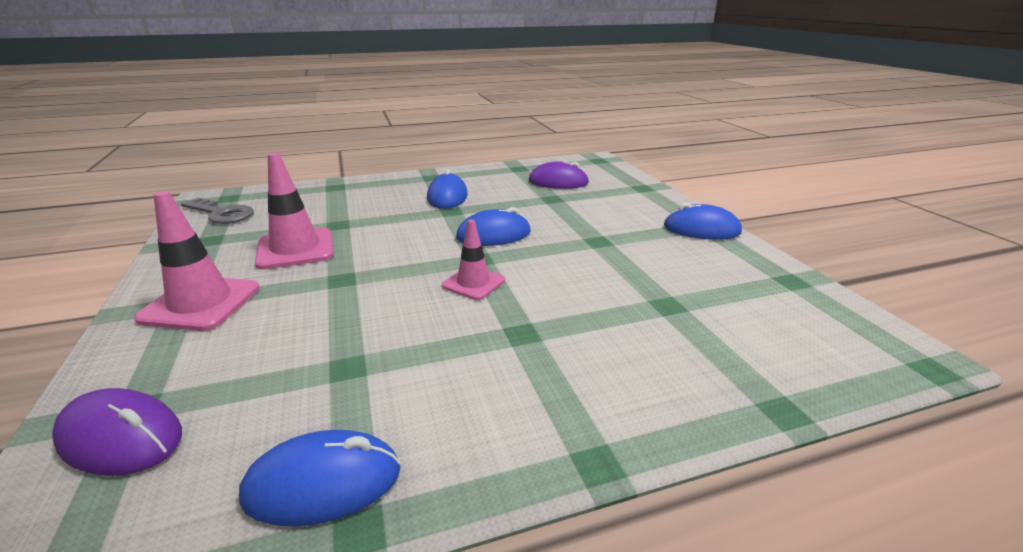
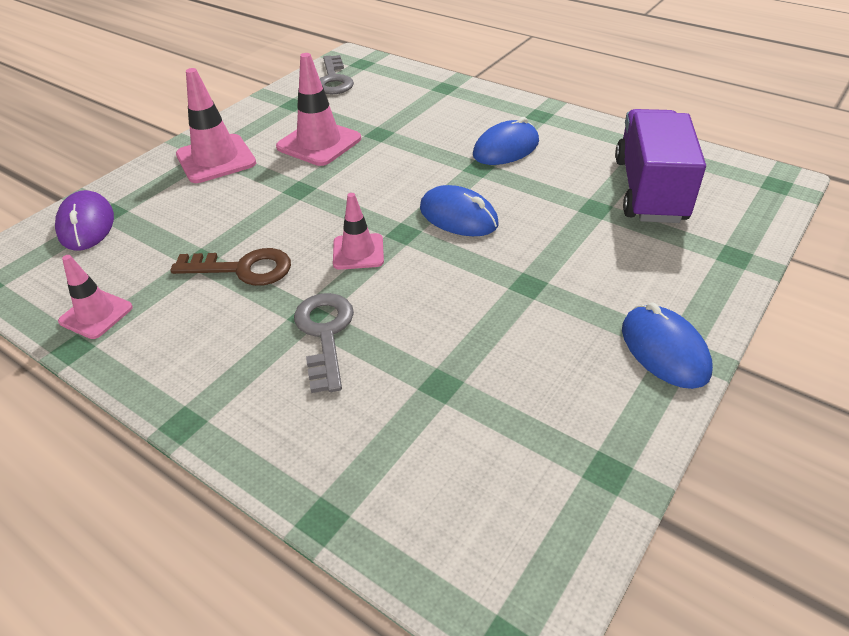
camera: 55 degrees right, 15 degrees up
(323, 483) = (96, 314): blue mouse -> pink traffic cone
(407, 345) = (243, 269): none -> brown key
(557, 332) = (325, 334): none -> grey key
(558, 182) = (649, 190): purple mouse -> purple truck

